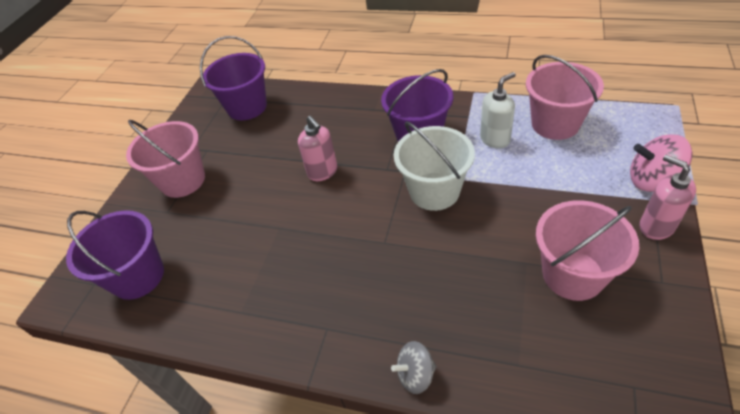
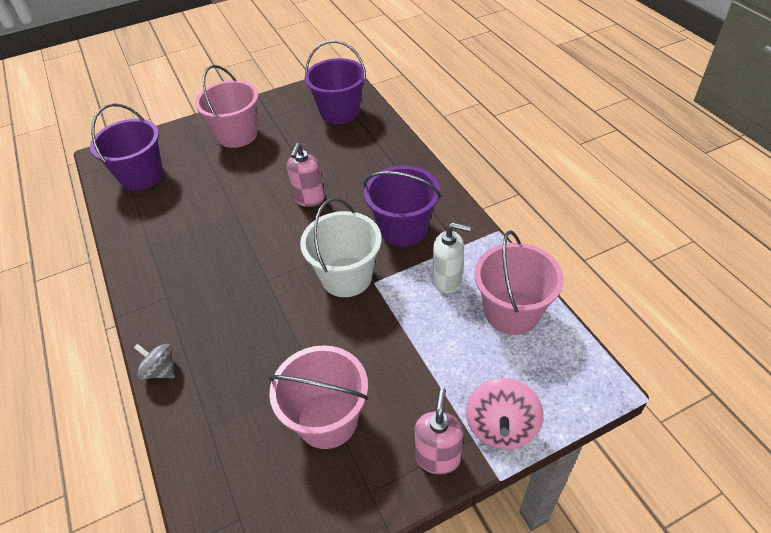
camera: 45 degrees right, 0 degrees up
(652, 180) = (501, 427): pink spinning top -> pink spinning top turned 135 degrees counterclockwise

